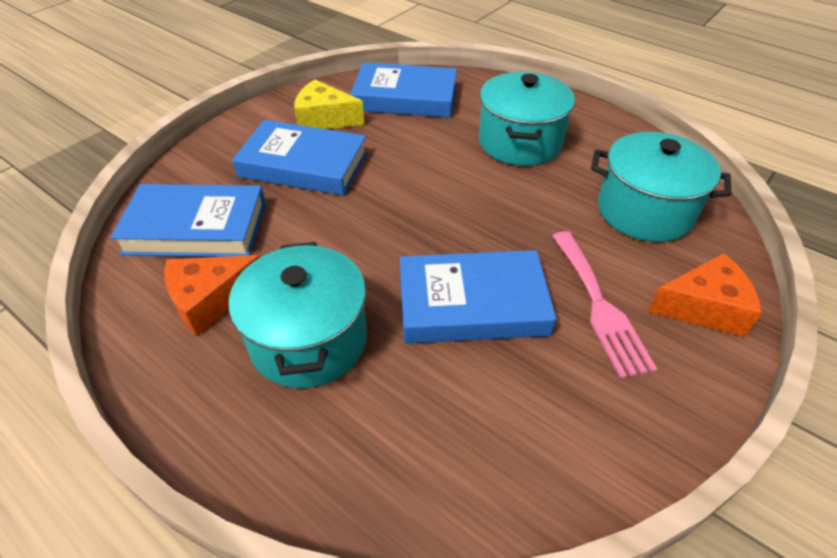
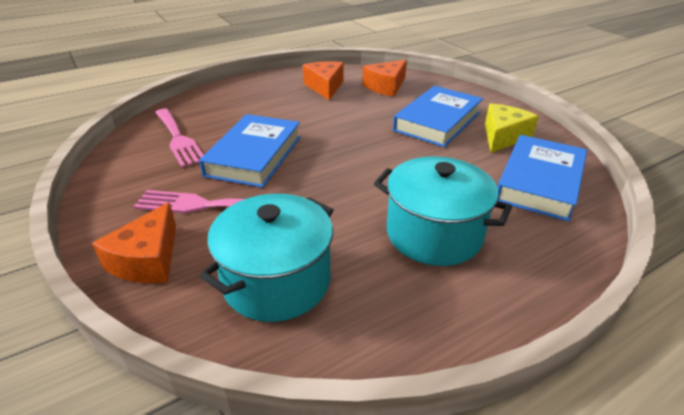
camera: 110 degrees right, 10 degrees down
(196, 228) = (386, 86): blue book -> orange cheese
(309, 340) = (275, 106): turquoise pot -> none
(478, 425) = (178, 139): none -> pink fork

